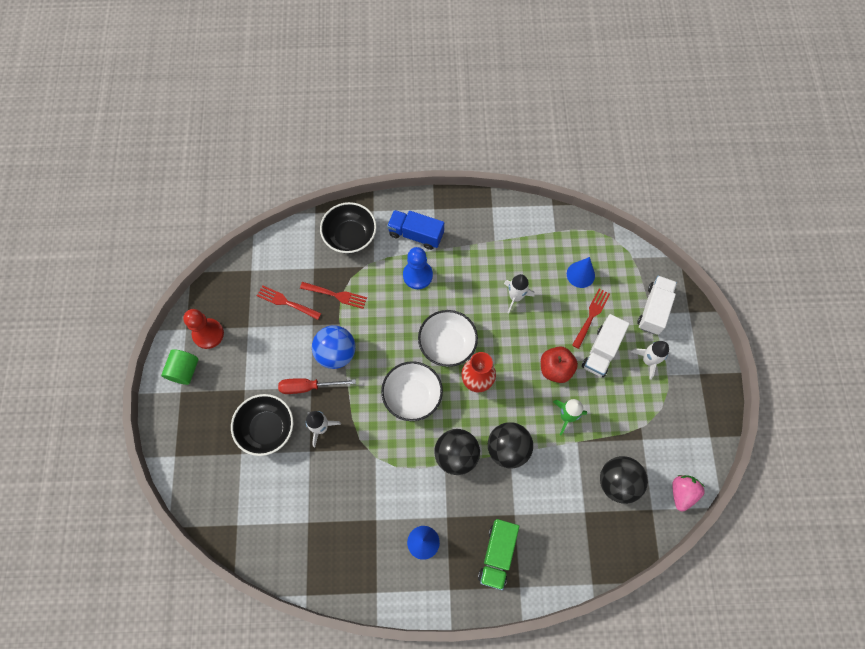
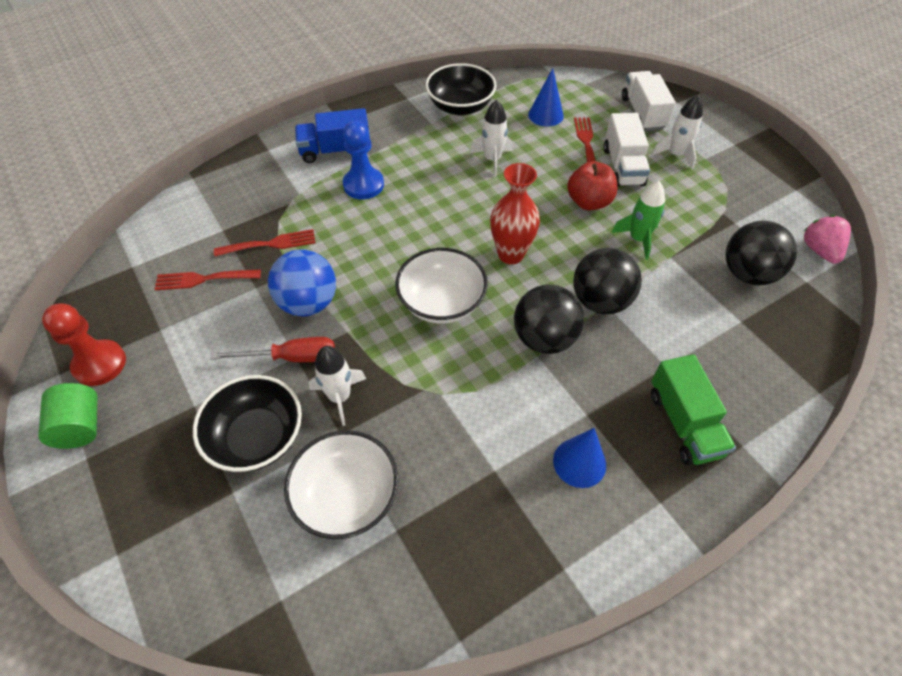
camera: 30 degrees left, 15 degrees down
(308, 387) = (291, 357): red screwdriver -> red screwdriver turned 150 degrees counterclockwise
(350, 236) = (253, 182): black bowl -> black bowl (460, 107)
(447, 344) = (447, 233): white bowl -> white bowl (347, 497)

